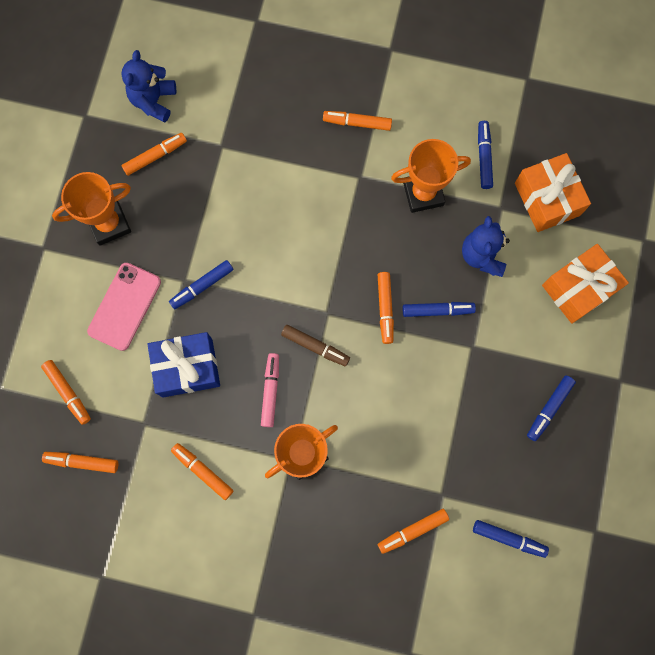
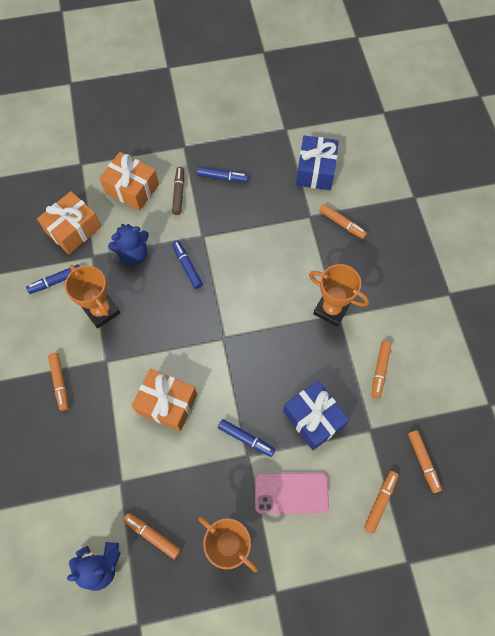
camera: 115 degrees left, 10 degrees down
(270, 391) = (299, 351): pink marker -> none
(280, 221) = (167, 403): none -> orange gift
(315, 346) = (252, 335): brown marker -> brown marker (178, 193)
(385, 308) = (202, 300): orange marker -> none
(508, 538) = (315, 170): blue marker -> blue gift

